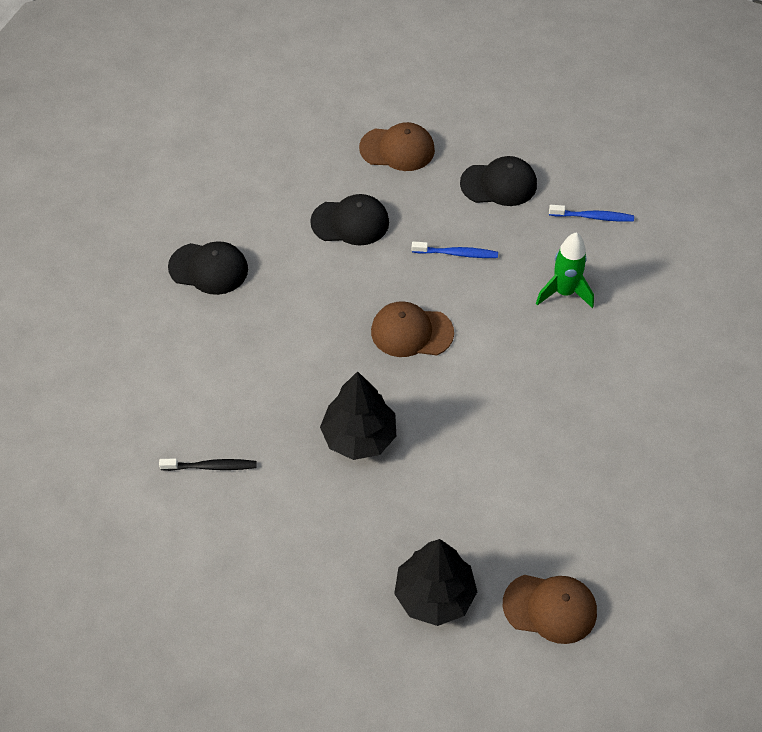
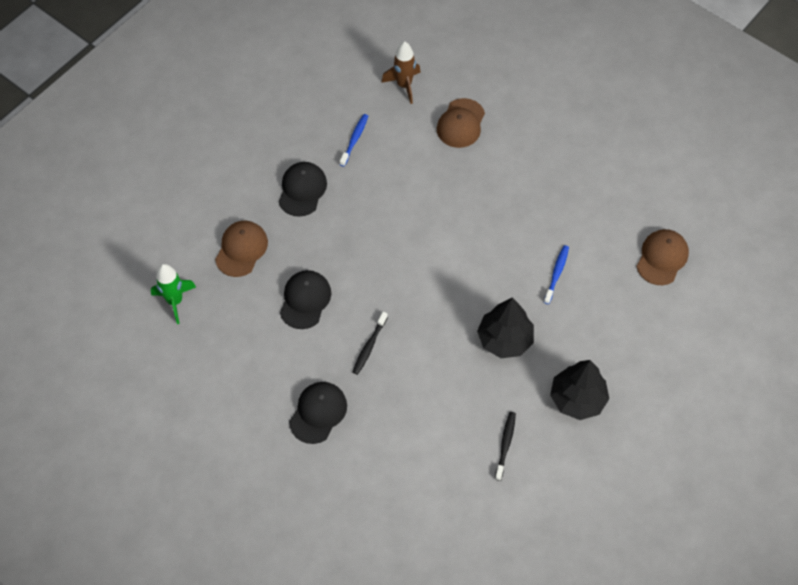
camera: 75 degrees left, 5 degrees up
(308, 297) = (369, 346): none -> black toothbrush
(411, 332) = (423, 283): brown cap -> brown cap (461, 123)
(434, 595) = (639, 322): black tree -> black tree (577, 399)
(457, 253) = (360, 235): blue toothbrush -> blue toothbrush (556, 274)
(564, 292) = (417, 177): green rocket -> green rocket (175, 301)
(699, 248) = (404, 85): none -> brown rocket

